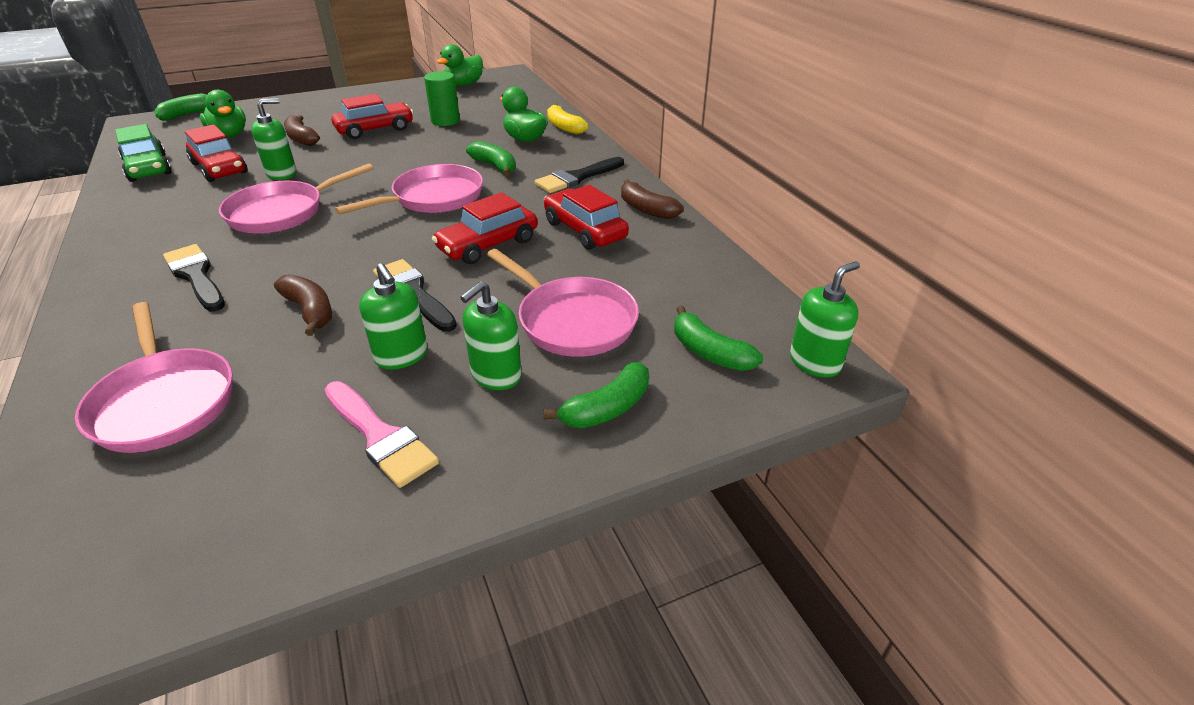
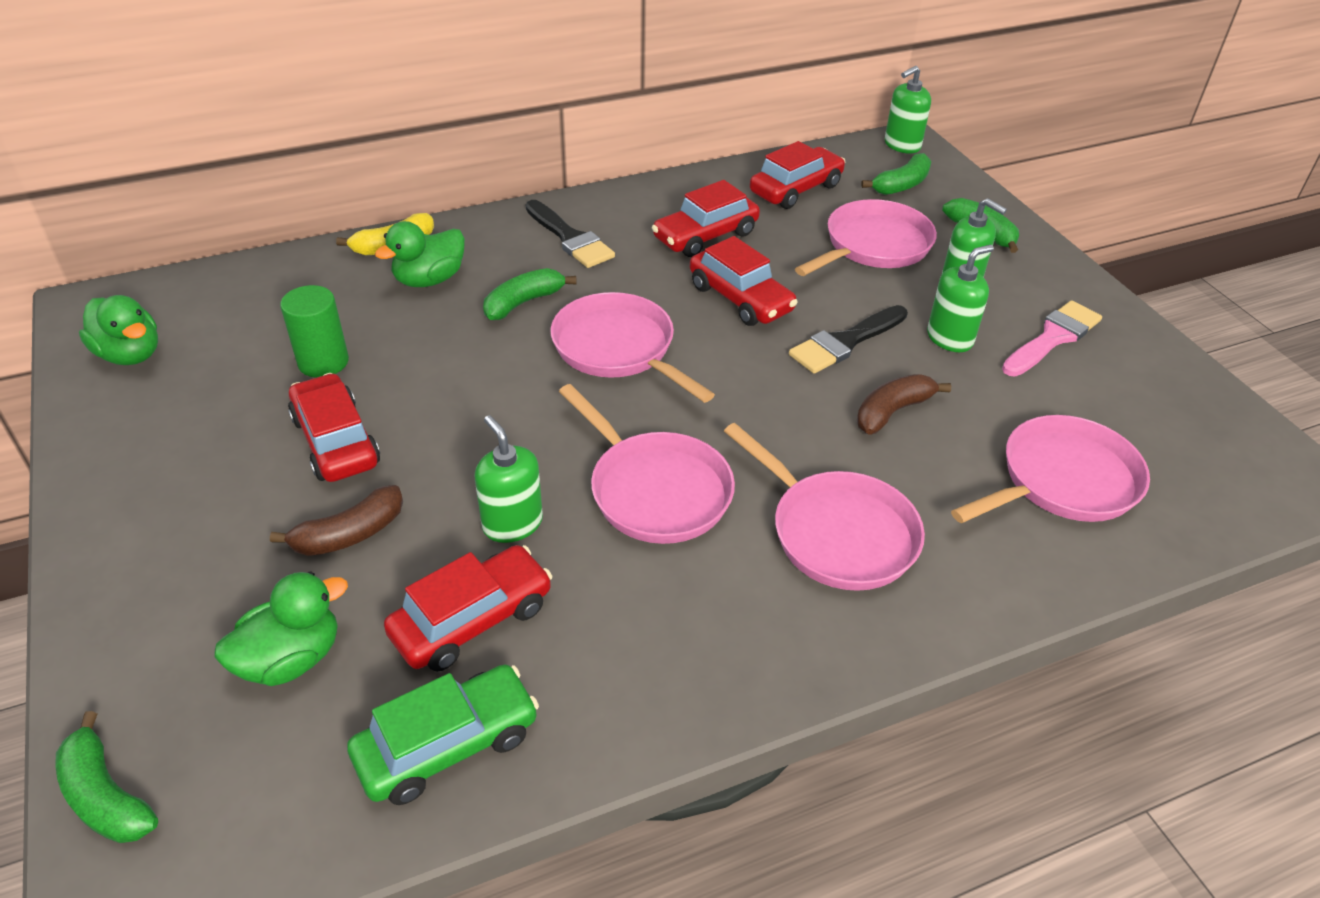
camera: 90 degrees left, 5 degrees up
(196, 276) = (836, 532): black brush -> pink pan
(646, 209) = (657, 197): brown banana -> none
(679, 278) = (795, 189): none -> red car
(815, 362) = (902, 145): green soap dispenser -> green soap dispenser turned 90 degrees counterclockwise

